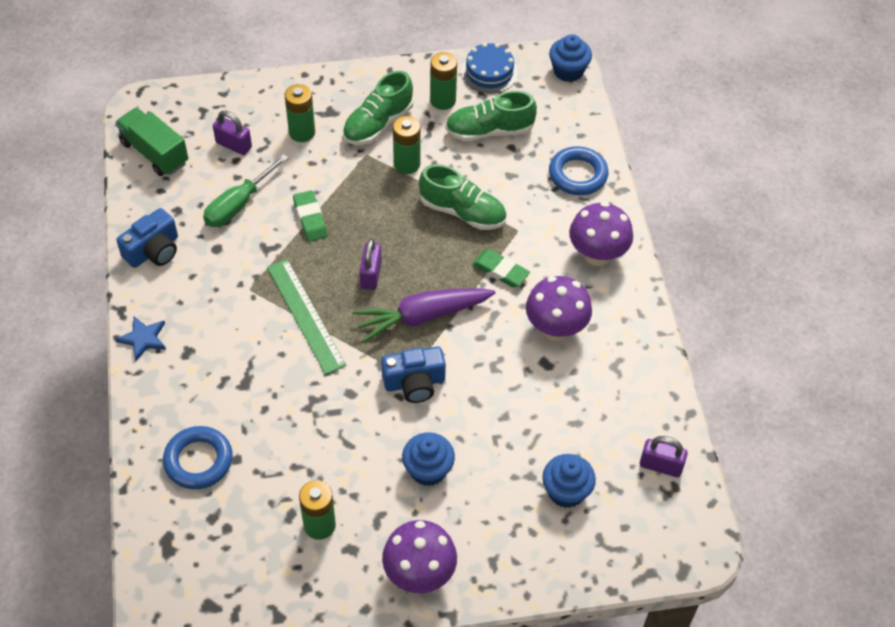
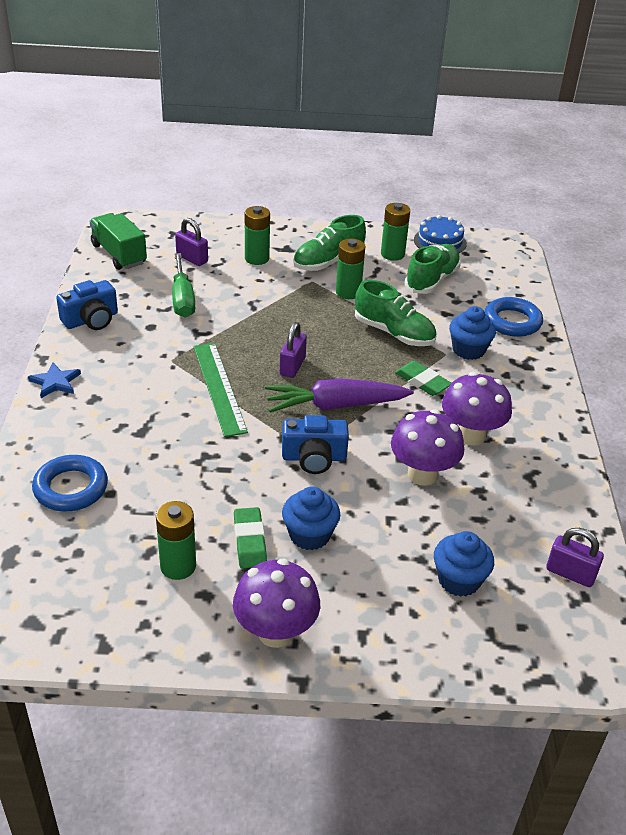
camera: 10 degrees right, 15 degrees down
(239, 204) = (182, 298): green screwdriver -> green screwdriver turned 60 degrees counterclockwise
(310, 218) = (246, 317): green eraser -> green eraser (250, 541)
(489, 131) = (432, 280): green shoe -> green shoe turned 120 degrees clockwise
(568, 71) = (514, 250): blue cupcake -> blue cupcake (468, 350)
(597, 255) = (523, 383): purple mushroom -> purple mushroom (422, 474)

